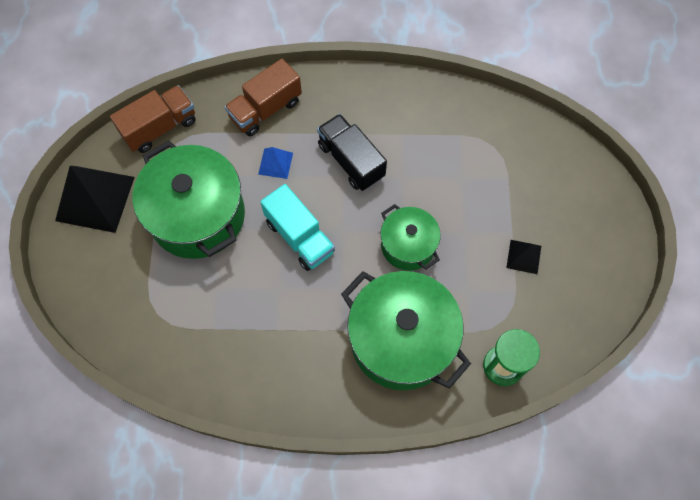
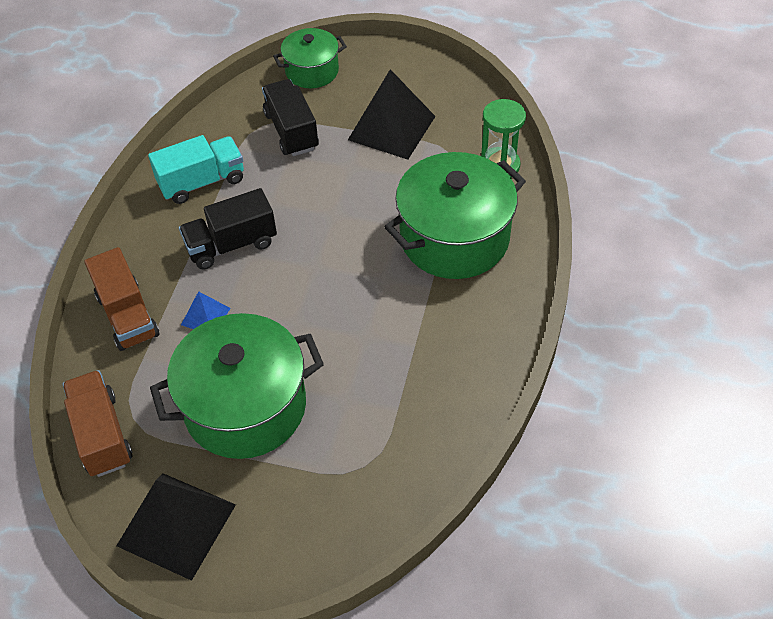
camera: 75 degrees left, 15 degrees down
(299, 237) = (309, 307): turquoise truck -> turquoise truck (202, 182)
(408, 245) = (351, 214): green pot -> green pot (312, 71)
(493, 172) = (291, 131): none -> black truck
(524, 256) = (391, 128): black pyramid -> black pyramid, size x2.06

